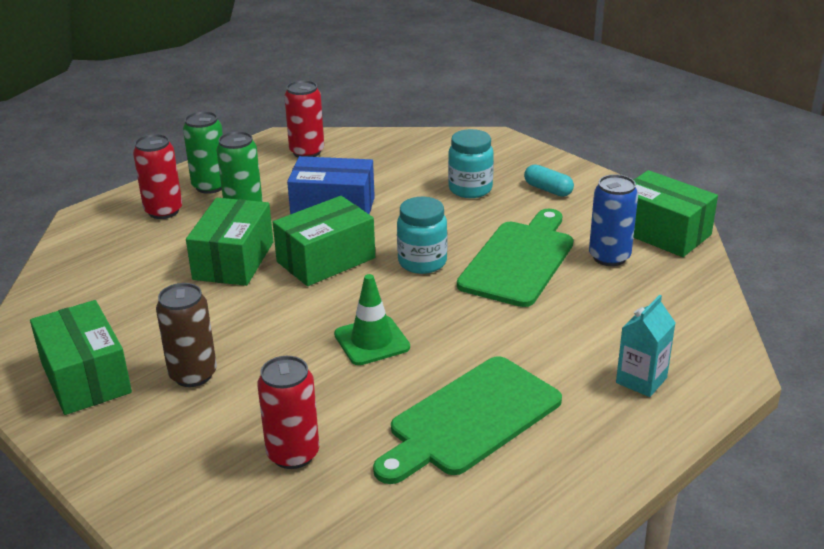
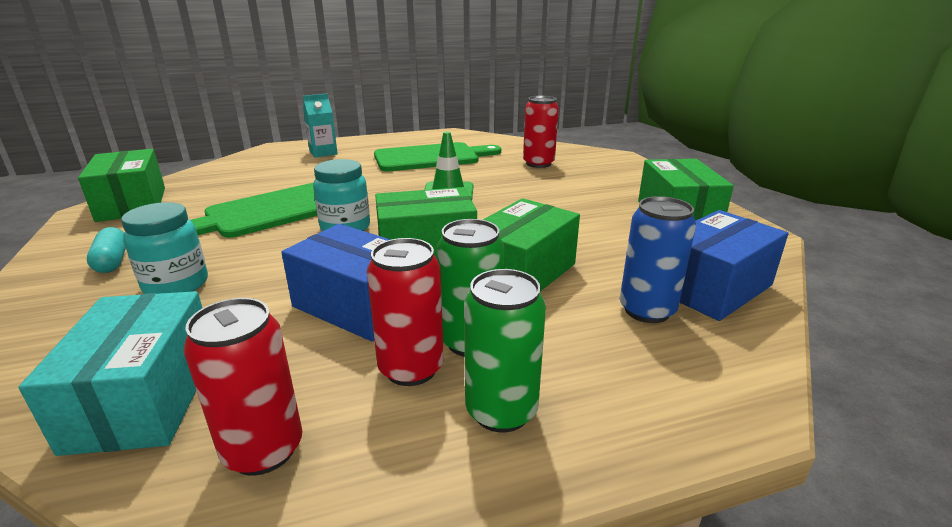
camera: 155 degrees left, 5 degrees down
(76, 287) = (712, 287): none -> blue box
(163, 211) = (597, 375): red can -> red can (411, 368)
(193, 375) = (589, 201): brown can -> none
(385, 150) = (144, 398): none -> turquoise box
(609, 257) = (207, 199): blue can -> blue can (647, 310)

